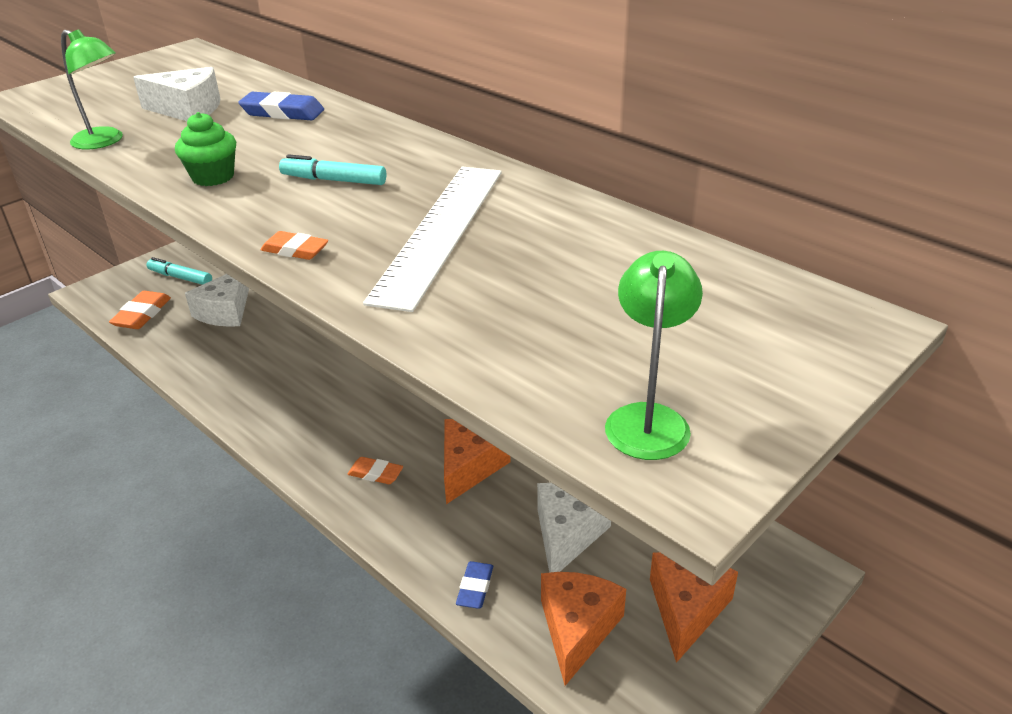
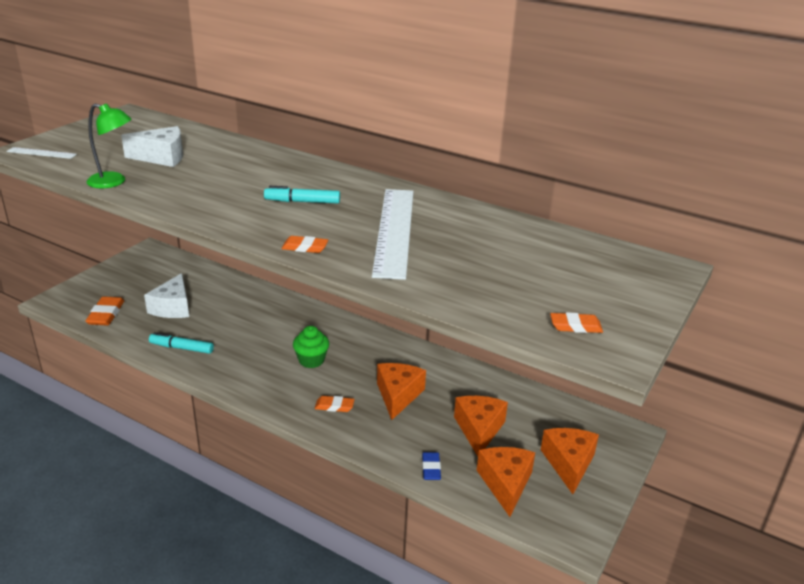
camera: 15 degrees left, 5 degrees down
(46, 99) = (41, 153): none -> white ruler
(180, 277) = (124, 285): turquoise marker -> turquoise marker (181, 348)
(213, 177) = (214, 203): green cupcake -> green cupcake (311, 360)
(282, 112) = (235, 157): blue eraser -> none
(567, 535) = (479, 430): white cheese -> orange cheese
(648, 419) = (575, 326): green lamp -> orange eraser

